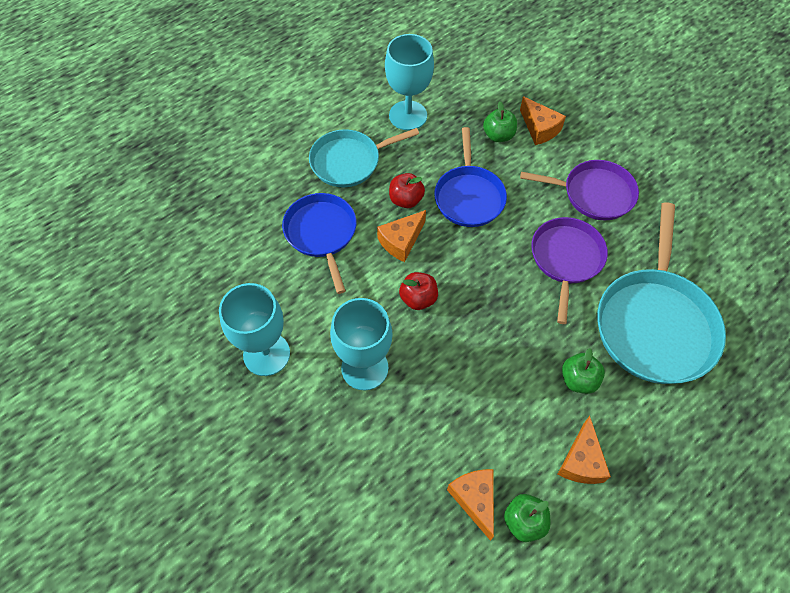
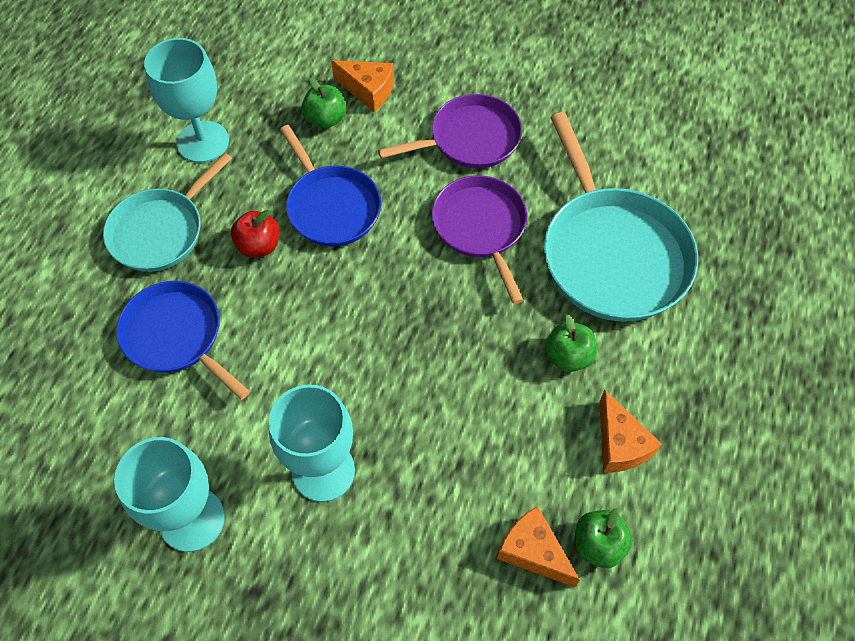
camera: 30 degrees left, 0 degrees up
(401, 241) = (281, 298): orange cheese -> none
(418, 298) = (340, 356): red apple -> none

